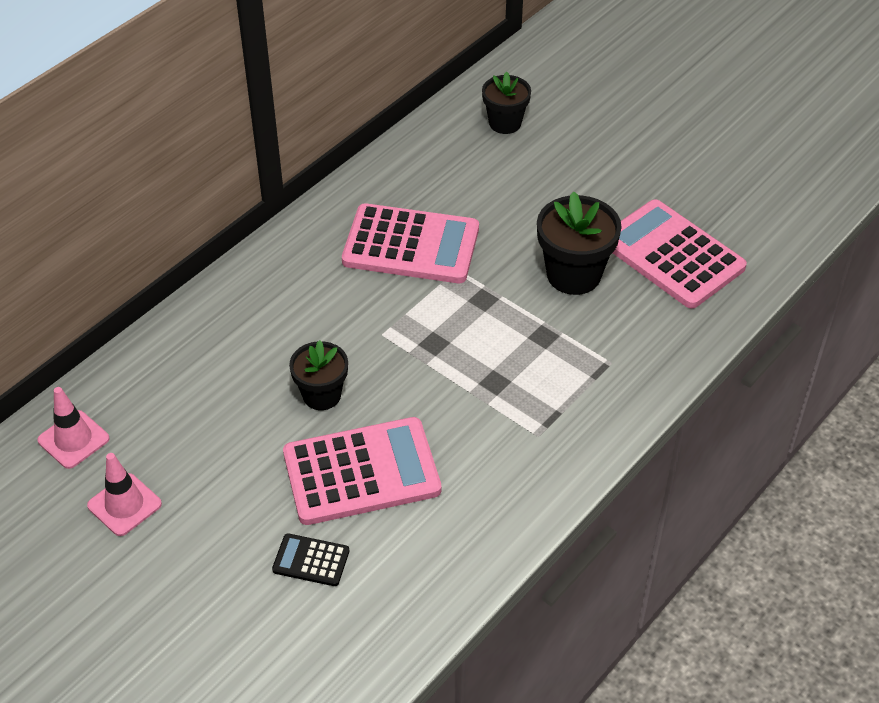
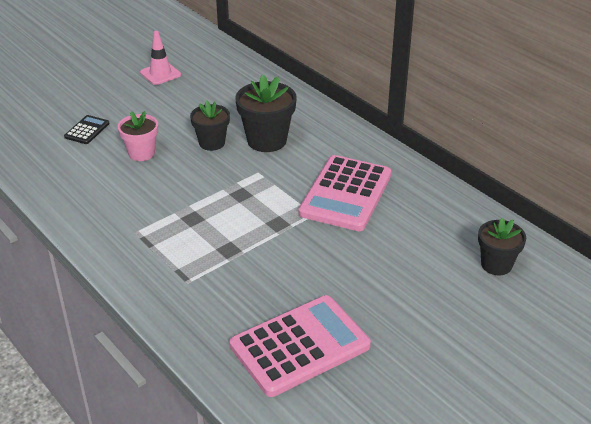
camera: 100 degrees right, 10 degrees down
(73, 439) = (214, 59): pink traffic cone -> none
(361, 472) = (141, 153): pink calculator -> pink flower pot
(573, 275) = (291, 277): black flower pot -> black flower pot (267, 140)

